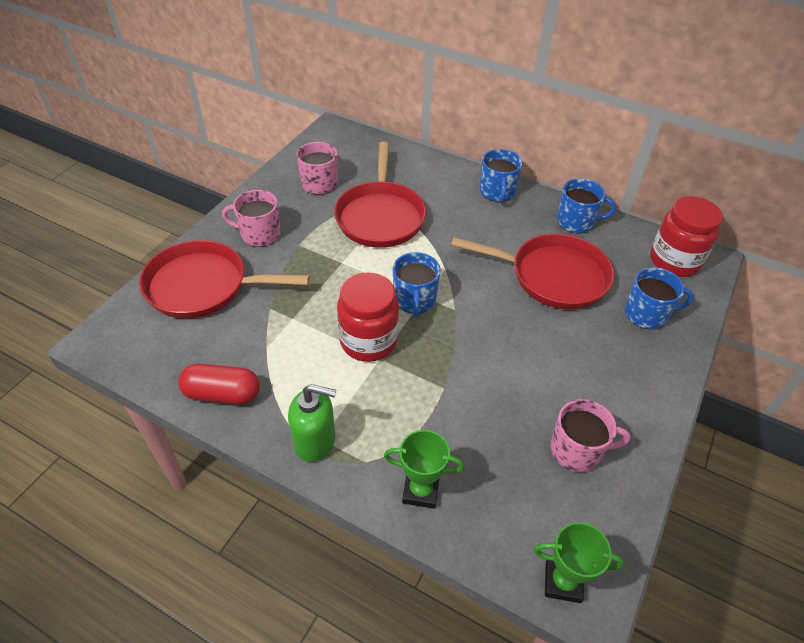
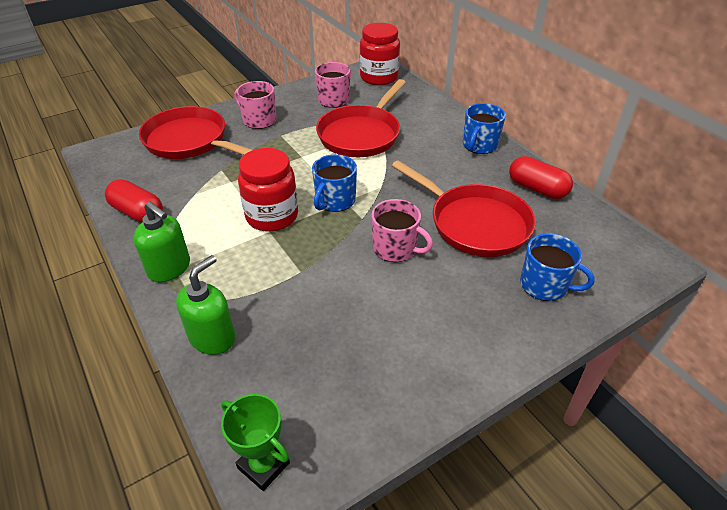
camera: 30 degrees right, 5 degrees down
(420, 491) = (213, 337): green trophy -> green soap dispenser
(576, 222) = (537, 189): blue mug -> red capsule
(577, 450) = (373, 367): pink mug -> pink mug (395, 248)
(674, 261) = (615, 251): red jar -> red jar (379, 77)

